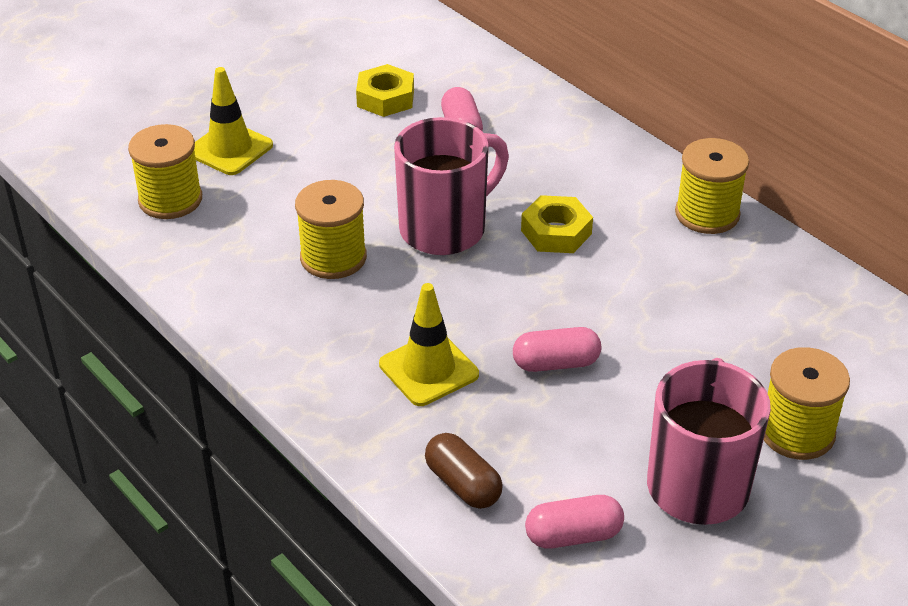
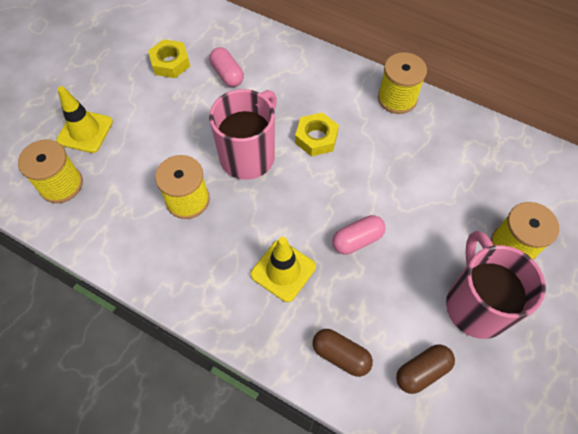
camera: 20 degrees left, 20 degrees up
(573, 535) = (422, 371): pink capsule -> brown capsule

